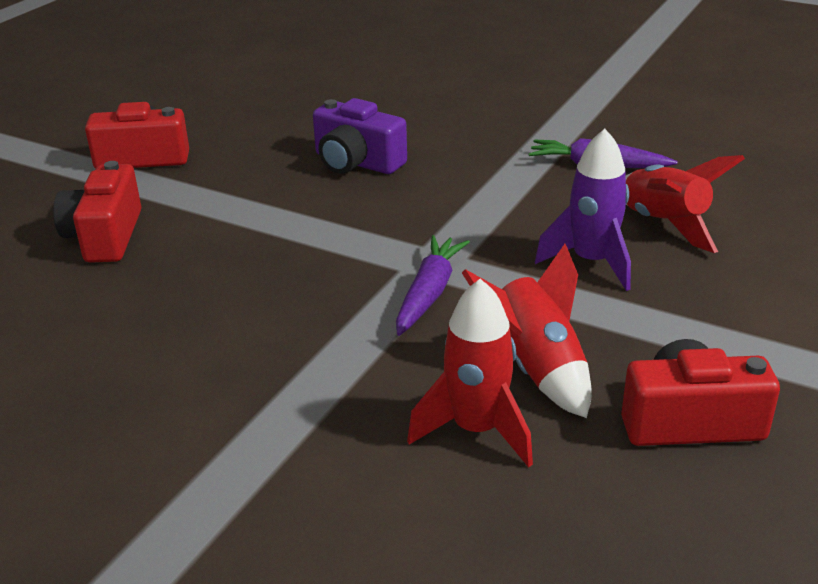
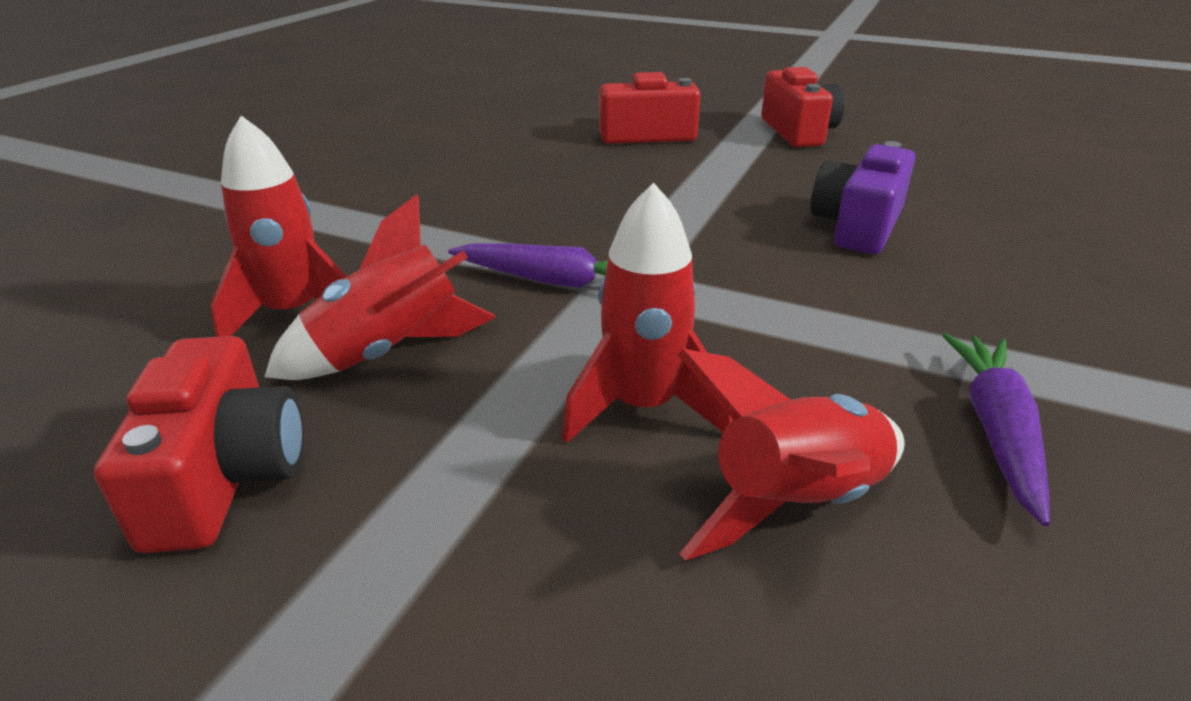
camera: 85 degrees right, 0 degrees up
(592, 262) = (643, 407): purple rocket -> red rocket

